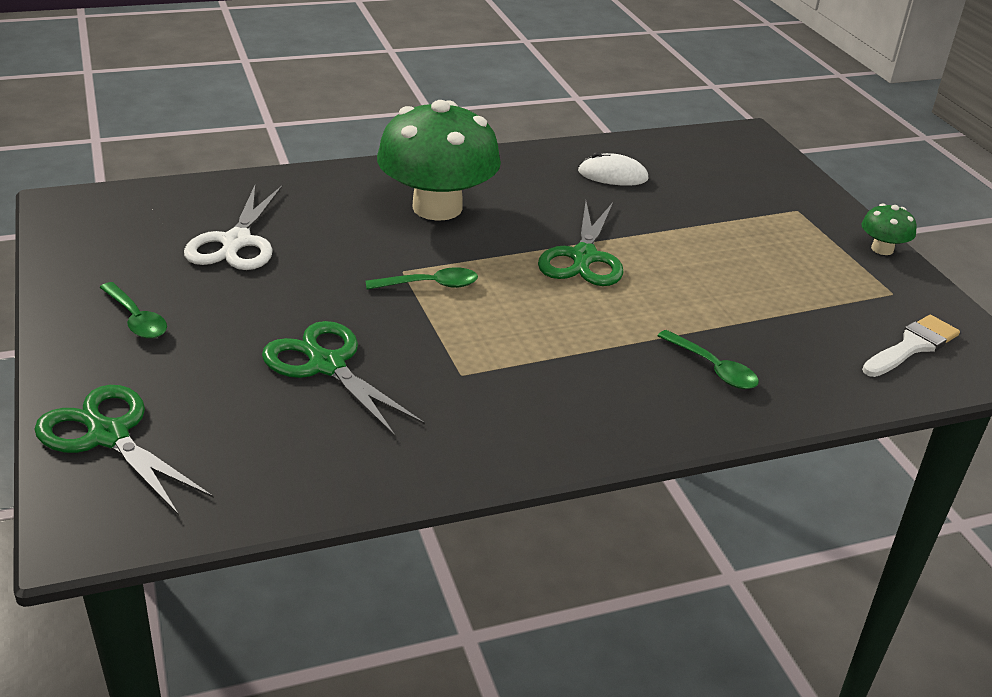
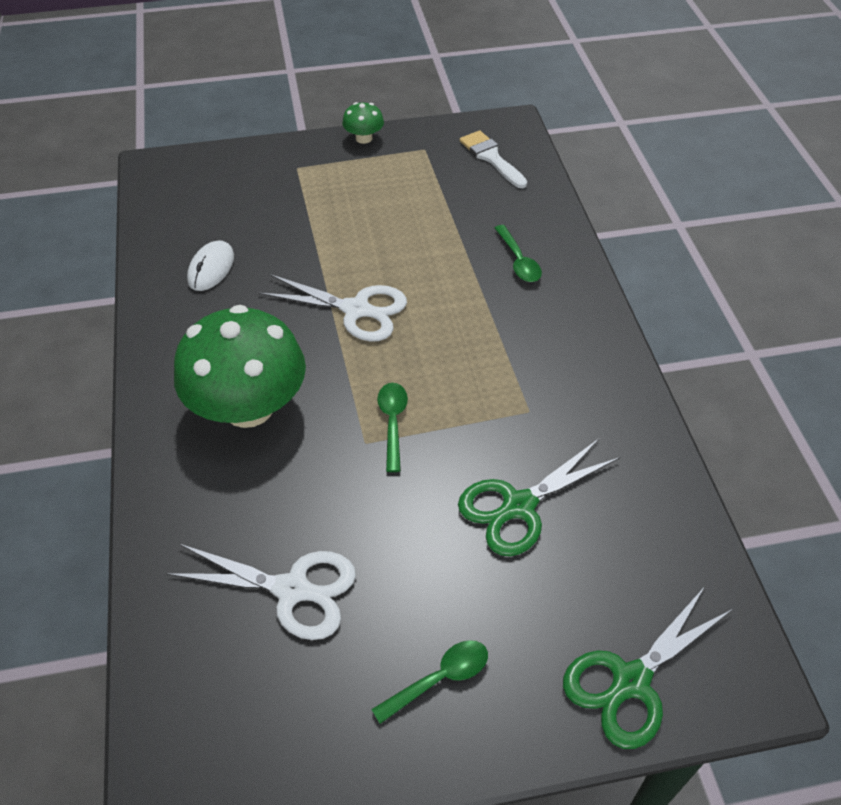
camera: 80 degrees left, 15 degrees up
(583, 257) = (356, 310): green scissors -> white scissors
(713, 368) = (518, 261): green spoon -> green spoon turned 105 degrees clockwise

